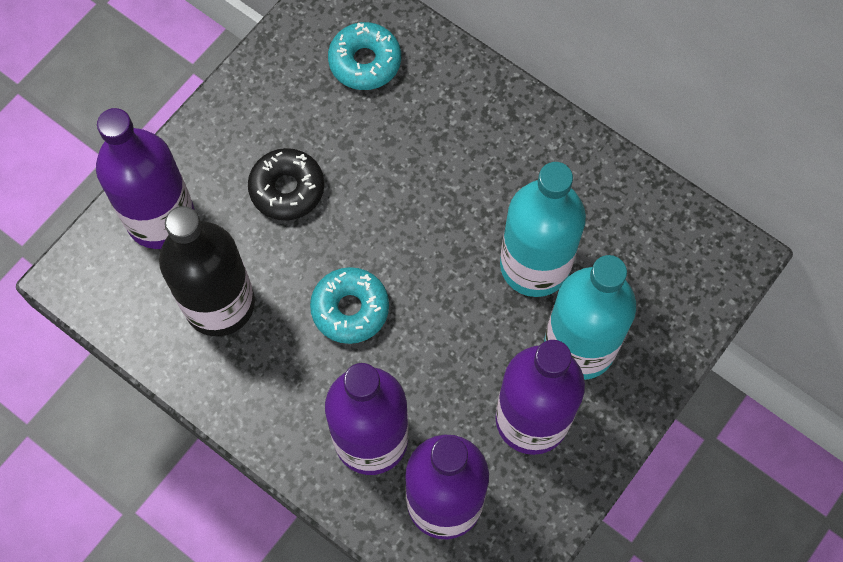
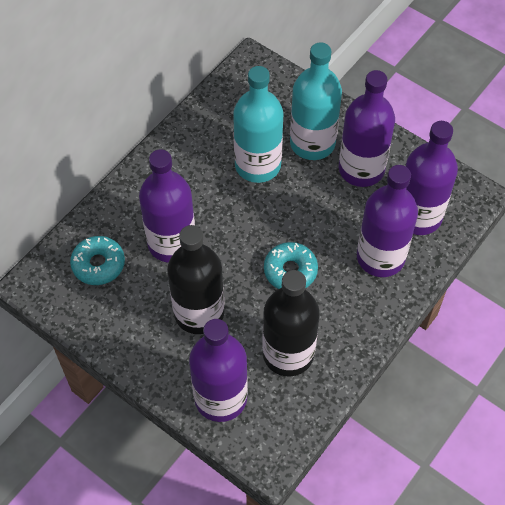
camera: 90 degrees left, 10 degrees down
(287, 189) = (199, 313): black donut -> black bottle
(398, 151) = (171, 243): none -> purple bottle

